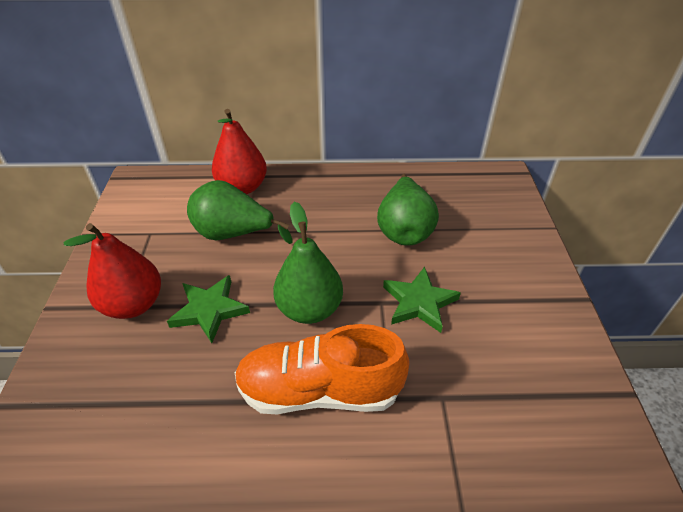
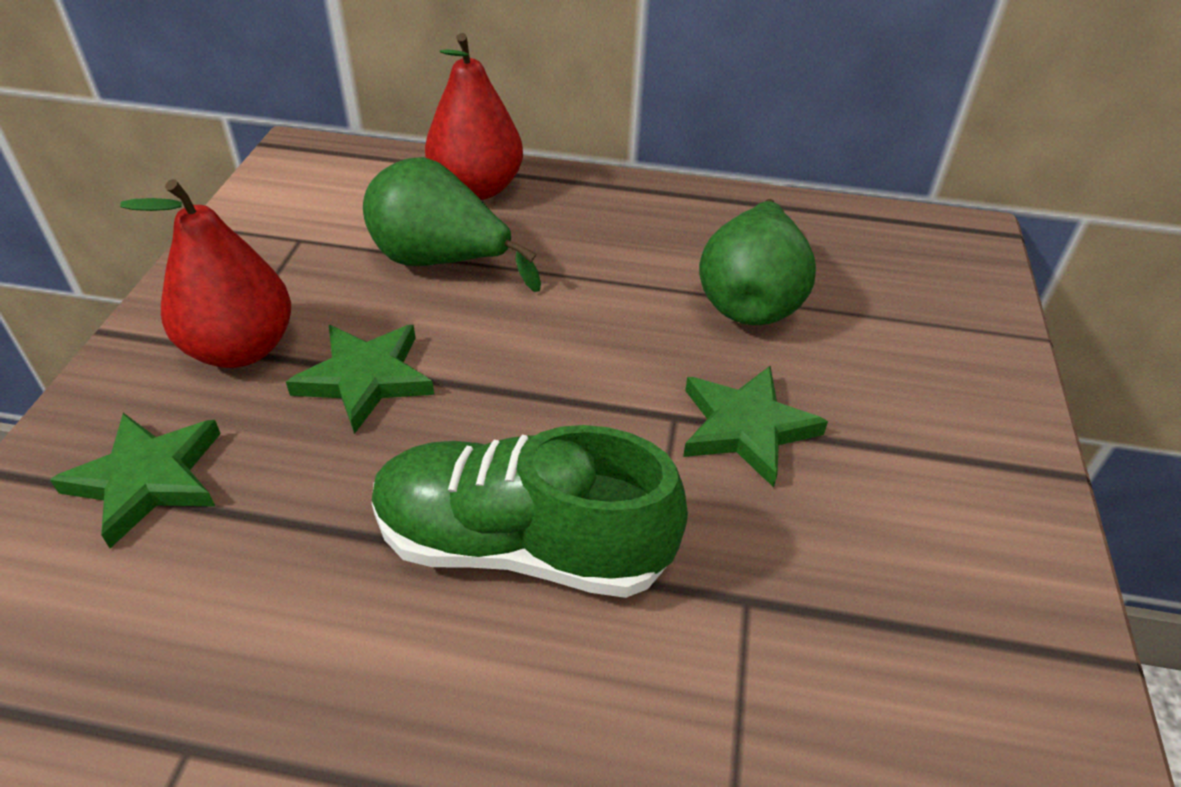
camera: 10 degrees right, 0 degrees up
(100, 392) = (148, 479): none -> green star
(309, 309) = (541, 406): green pear -> none
(319, 390) = (522, 545): orange shoe -> green shoe

